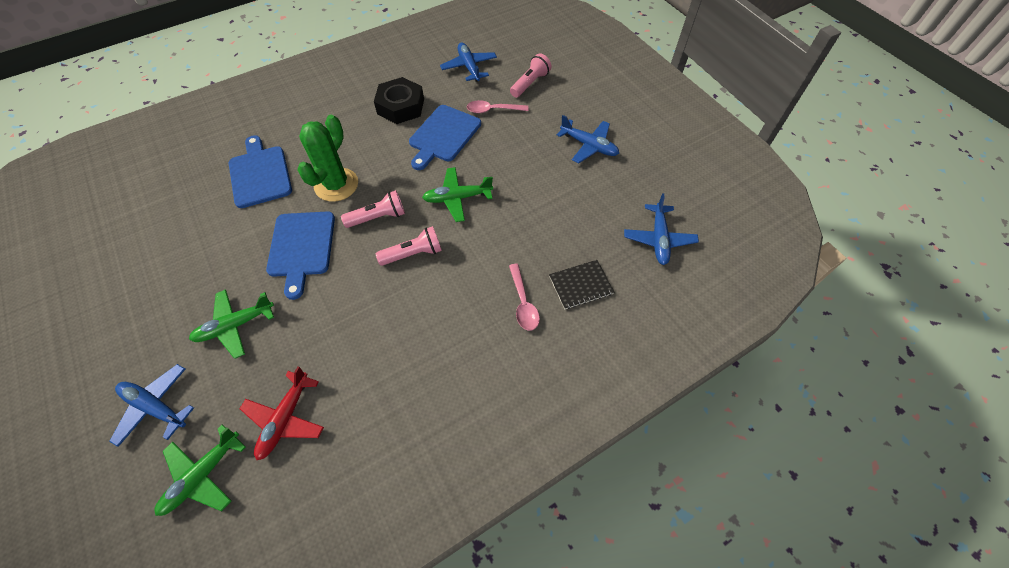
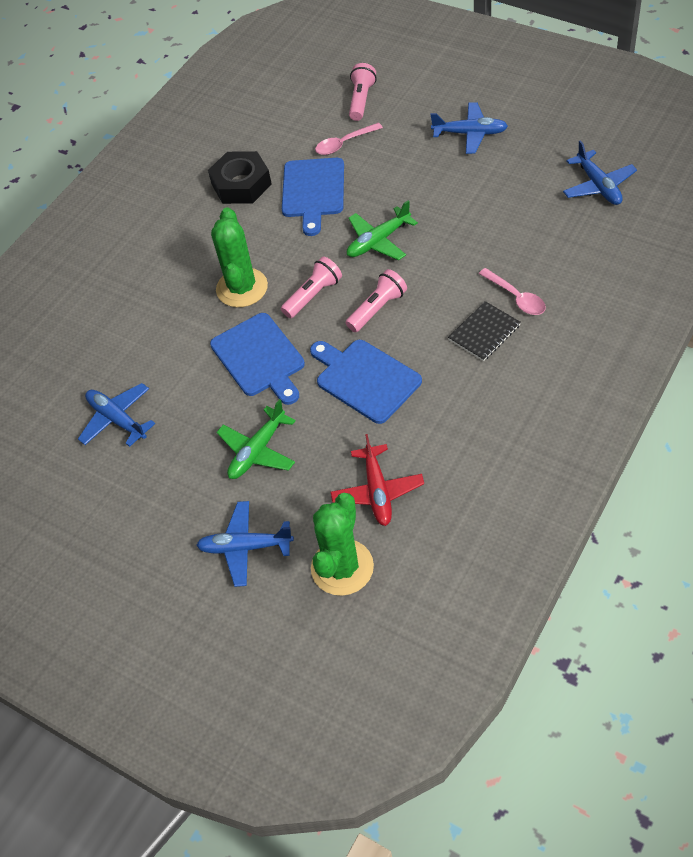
camera: 20 degrees left, 5 degrees down
(203, 475) = (342, 567): green plane -> green cactus
(259, 174) = (148, 317): blue cutting board -> blue cutting board (365, 379)
(469, 67) = (281, 112): blue plane -> blue plane (117, 419)
(580, 285) = (557, 258): black notebook -> black notebook (484, 332)

